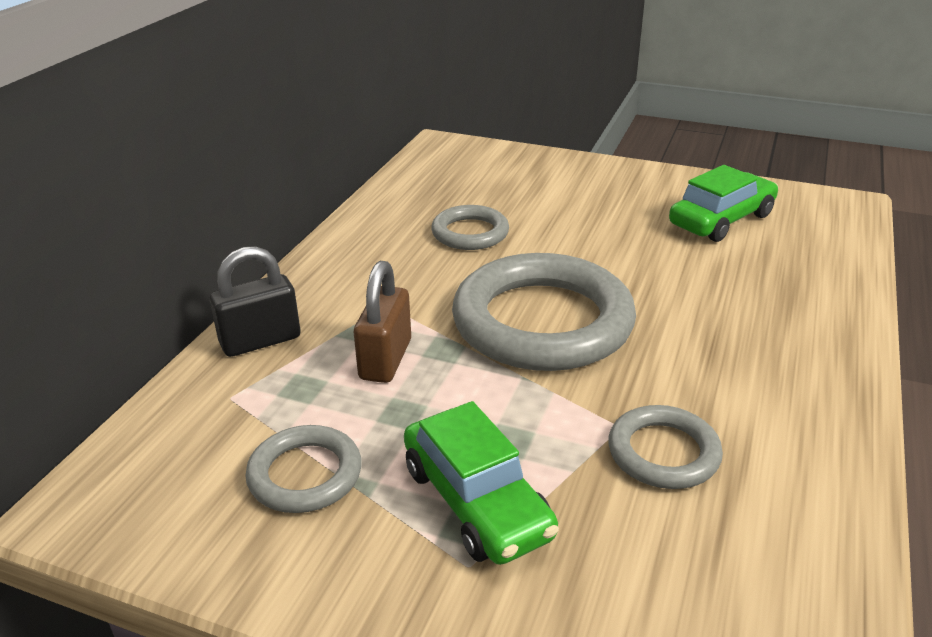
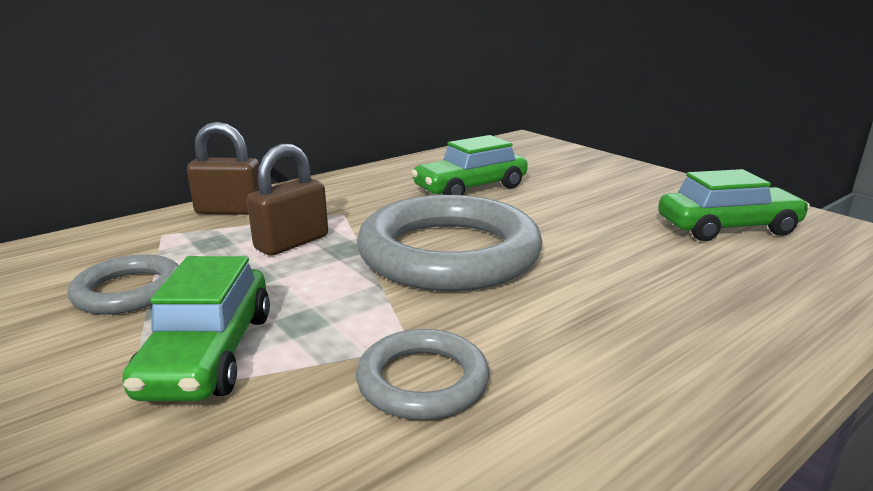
camera: 30 degrees right, 10 degrees down
(260, 340) = (230, 210): black padlock -> brown padlock
(470, 233) = (470, 188): grey ring -> green car

